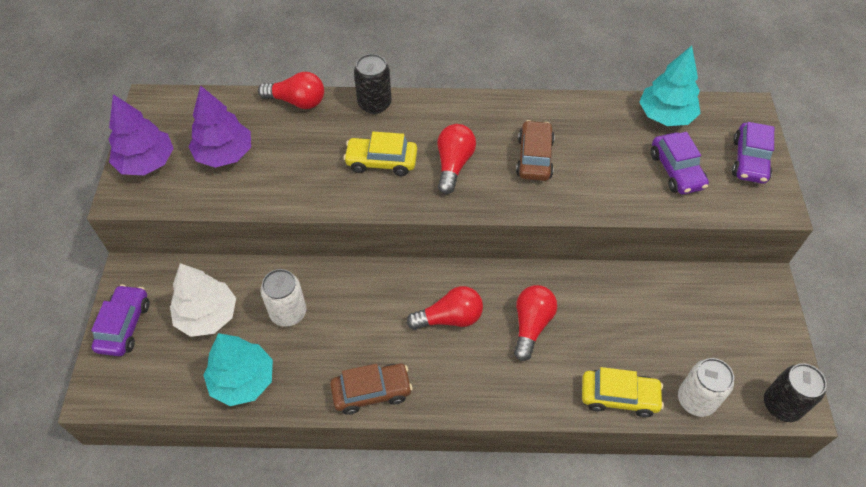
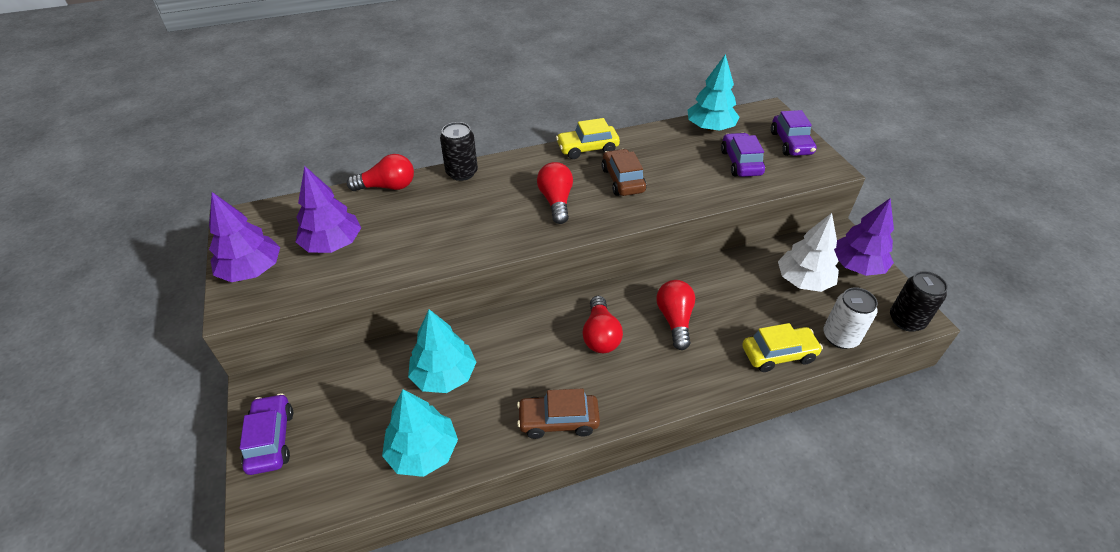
camera: 20 degrees left, 10 degrees down
(207, 316) = (360, 403): white tree -> white tree (803, 281)
(288, 312) = (444, 375): white can -> turquoise tree
(371, 392) = (558, 420): brown car -> brown car turned 150 degrees counterclockwise
(381, 161) = (490, 214): yellow car -> yellow car (587, 148)
(449, 318) = (600, 335): red light bulb -> red light bulb turned 120 degrees clockwise
(676, 170) = (741, 162): purple car -> purple car turned 150 degrees counterclockwise
(763, 324) = (856, 266): none -> purple tree

